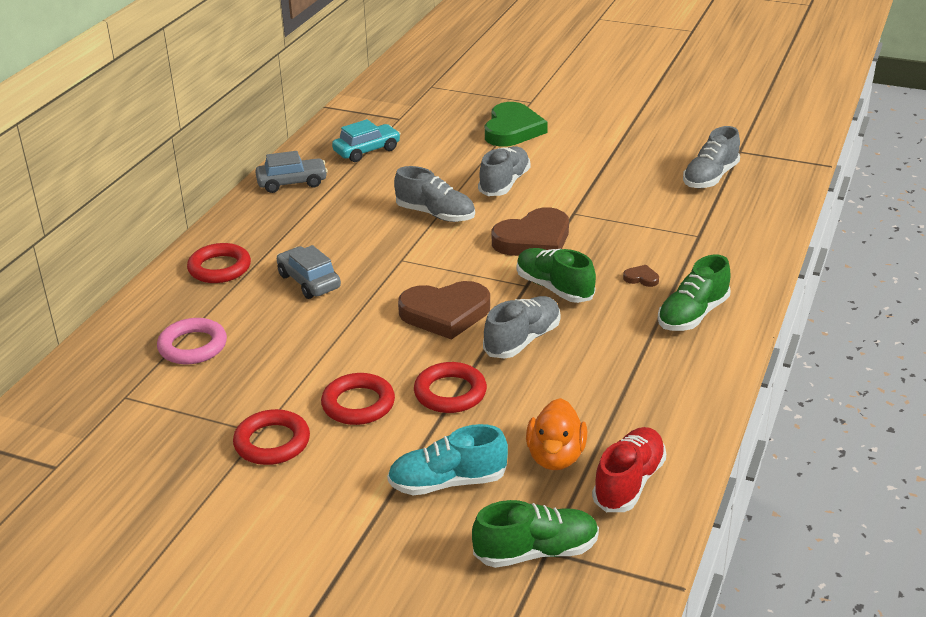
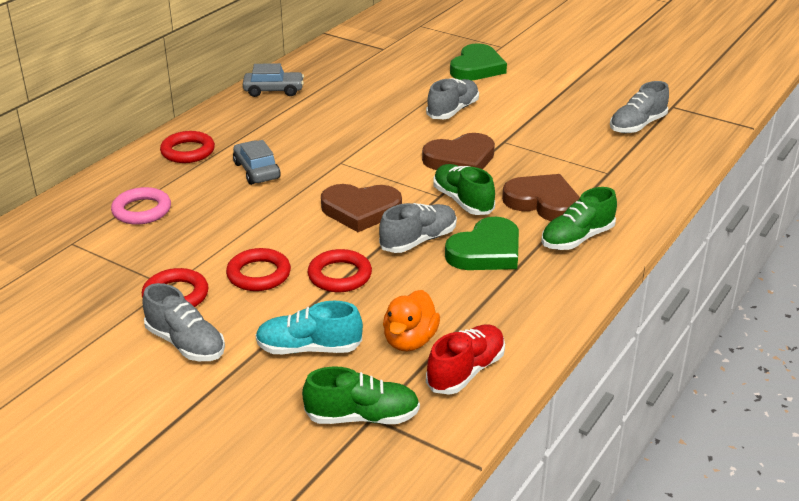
camera: 10 degrees right, 0 degrees up
(367, 151) = (346, 72): turquoise car -> none
(435, 214) = (384, 129): grey shoe -> grey shoe (186, 344)
(600, 342) = (486, 251): none -> green heart
(641, 278) = (543, 202): brown heart -> brown heart, size x2.48

